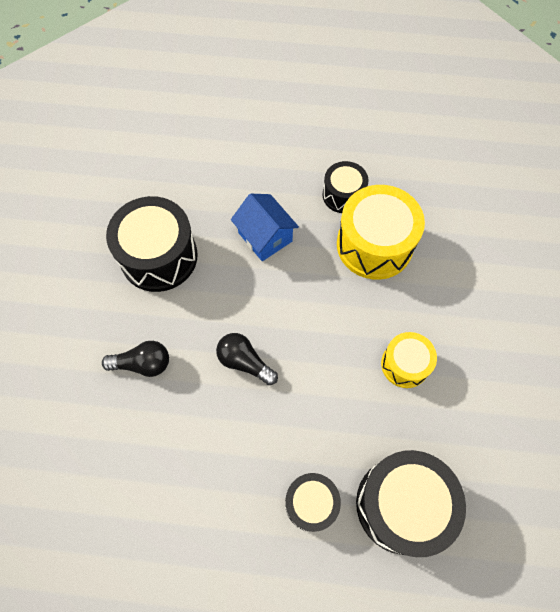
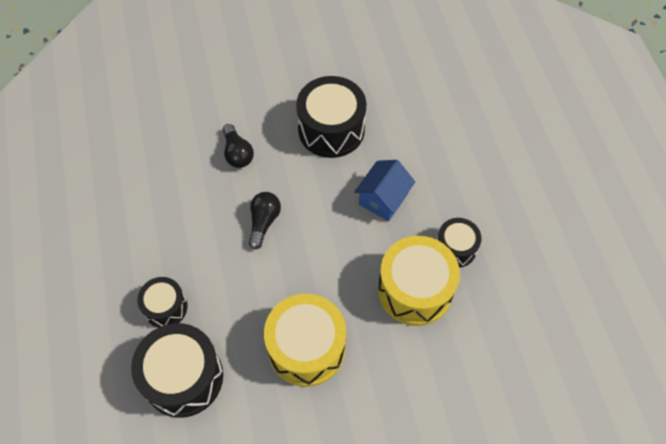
camera: 70 degrees right, 5 degrees down
(405, 364) = (306, 348): yellow drum -> yellow drum, size x1.74

